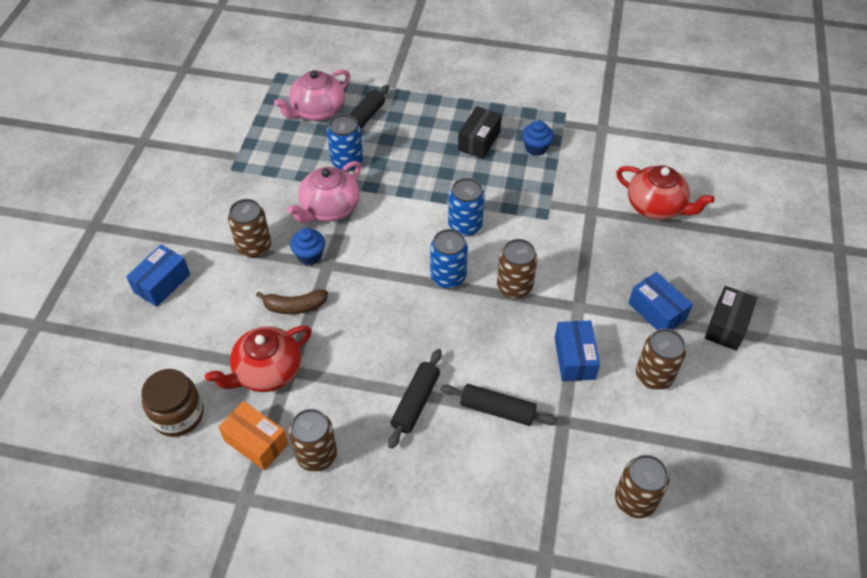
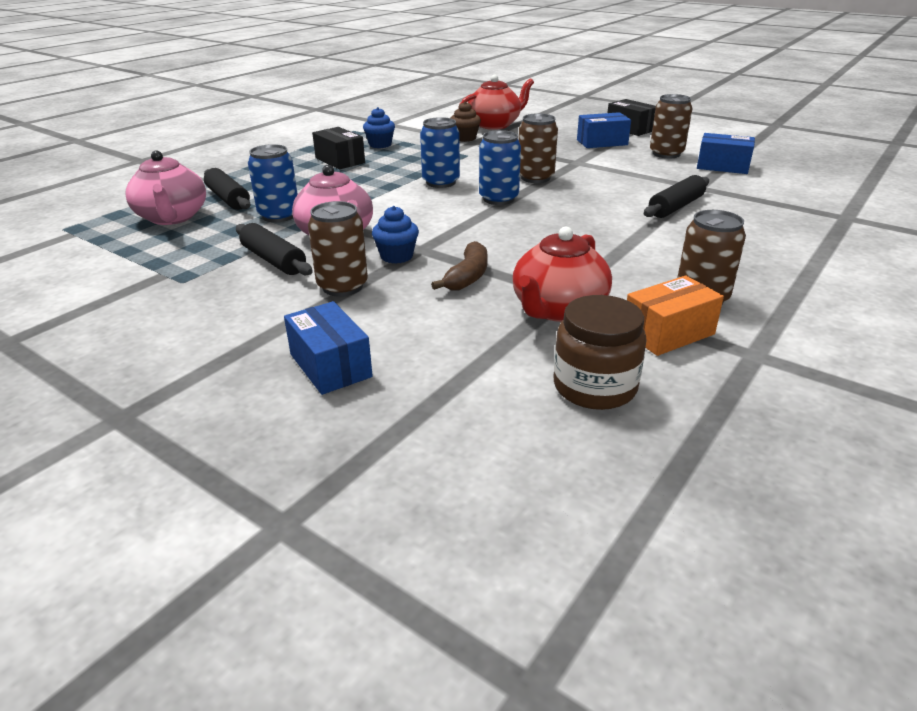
camera: 65 degrees left, 20 degrees down
(267, 372) = (558, 309): red teapot -> red teapot turned 45 degrees clockwise
(416, 402) = (650, 237): black rolling pin -> black rolling pin (274, 260)
(574, 358) = (633, 172): blue box -> blue box (722, 166)
(595, 199) = (465, 138): none -> brown cupcake
(635, 500) = (788, 179): brown can -> none

